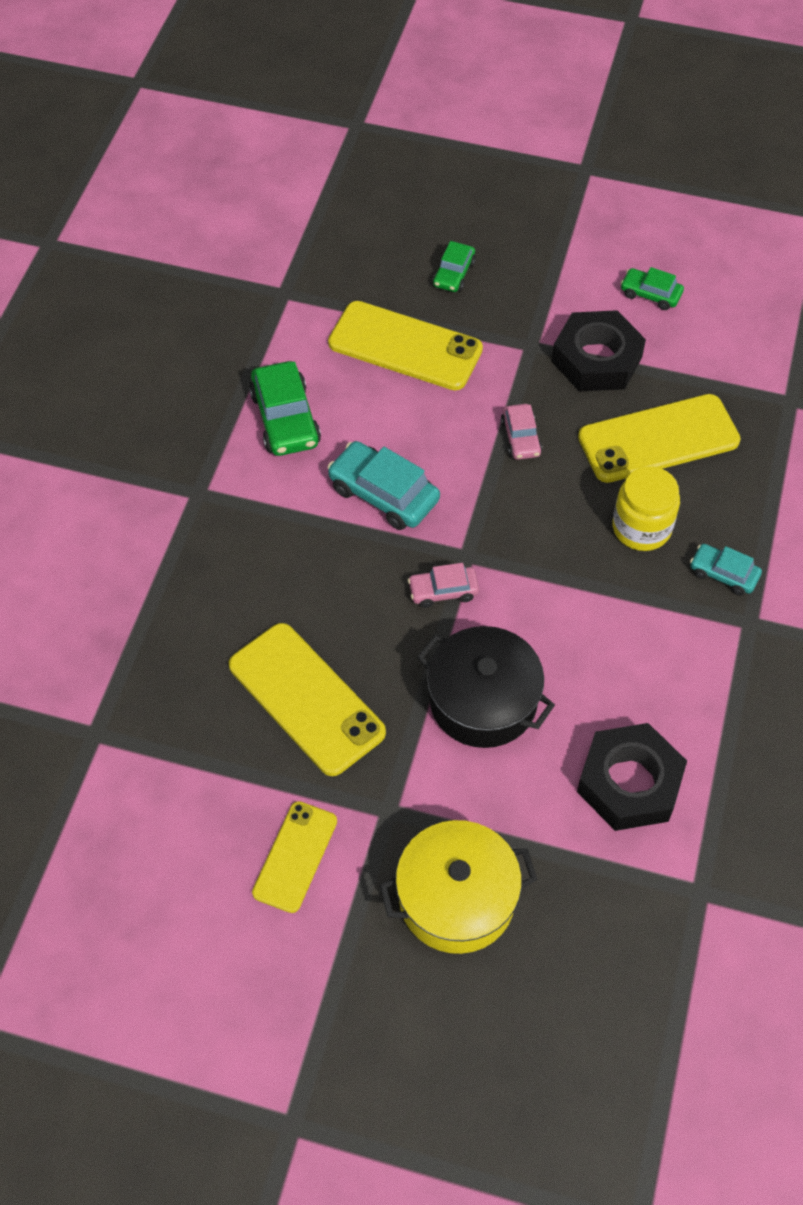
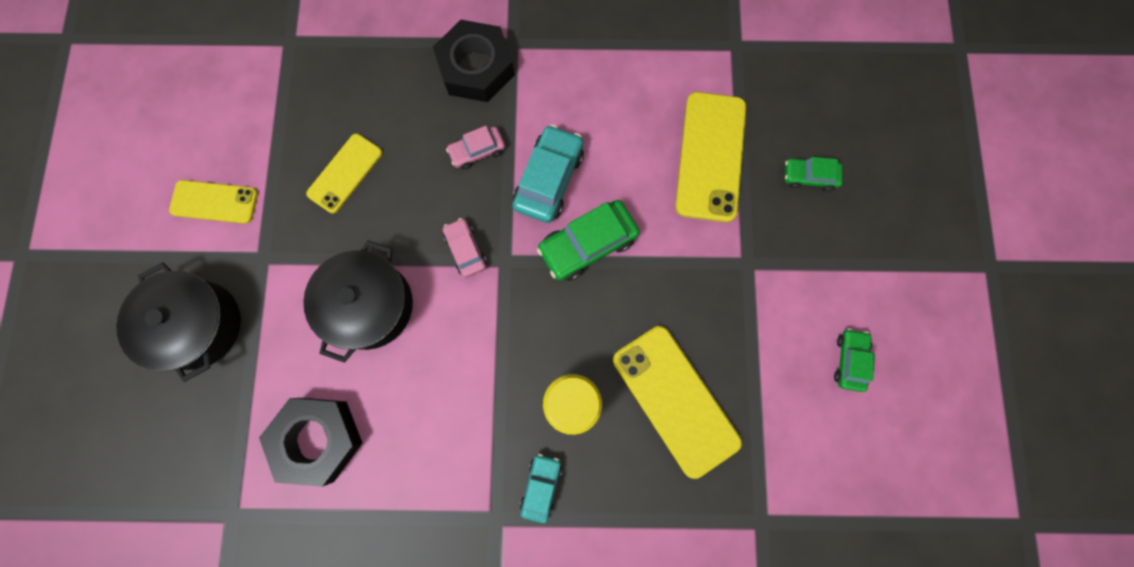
camera: 75 degrees right, 20 degrees up
(285, 419) = (603, 84): green car -> green car (588, 244)
(306, 699) = (345, 173): yellow phone -> yellow phone, size x0.61
(456, 898) = (198, 325): yellow pot -> black pot
(521, 438) = (640, 277): pink car -> pink car (477, 151)
(596, 359) = (751, 325): black nut -> black nut (476, 68)

